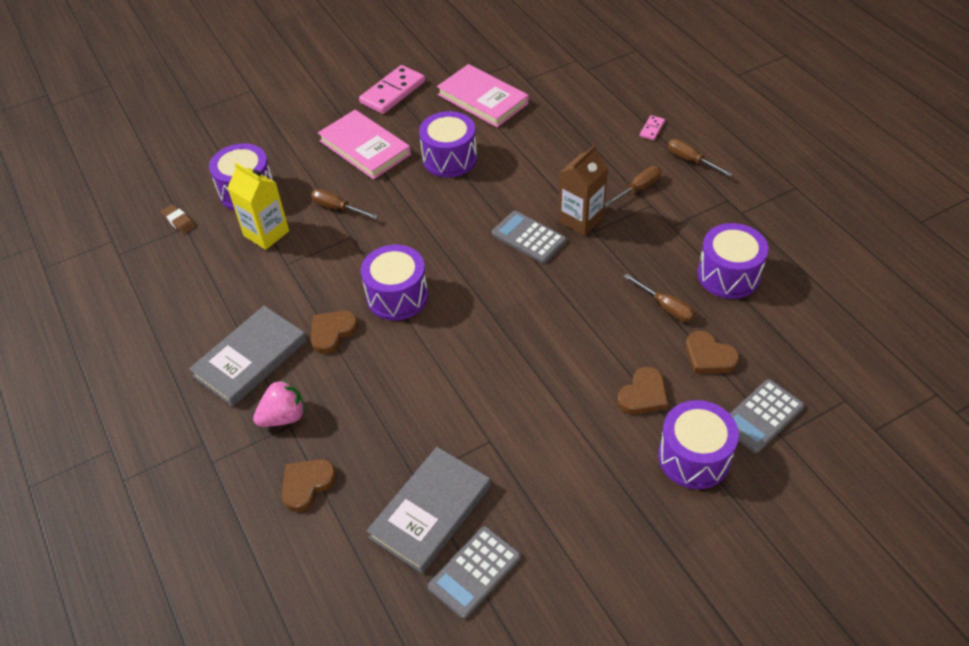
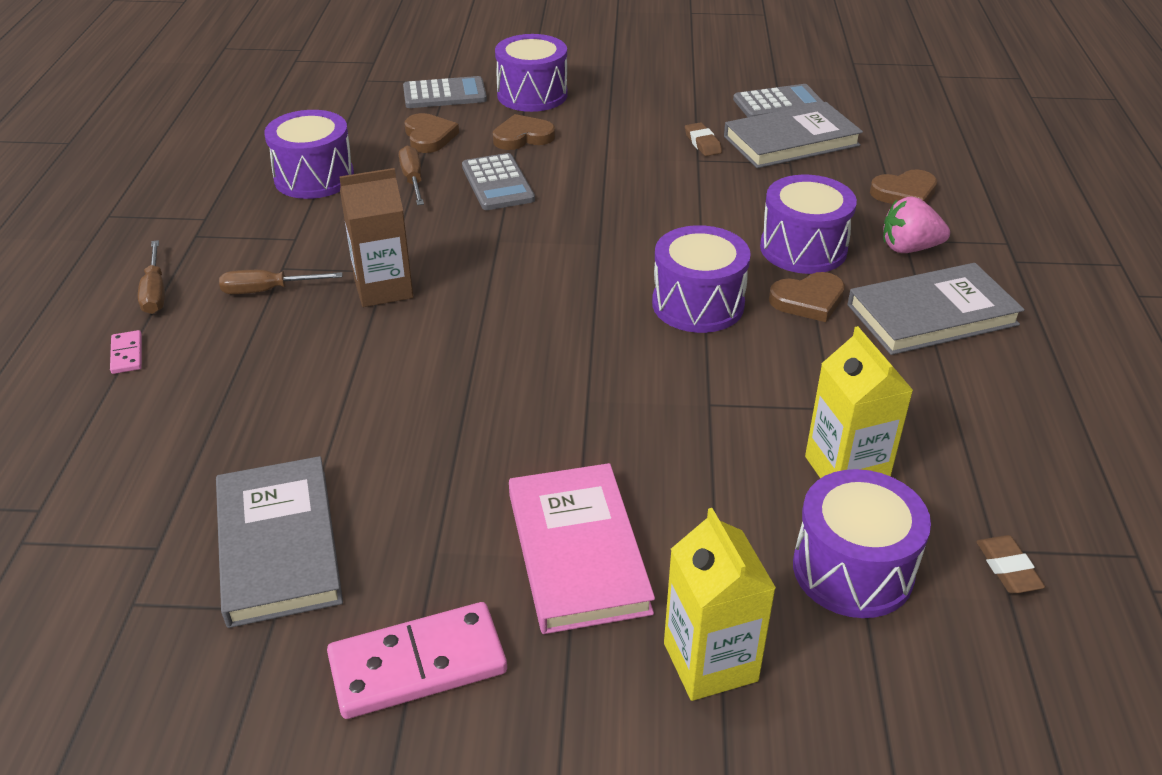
camera: 150 degrees left, 10 degrees down
(289, 137) = (710, 662): none -> yellow carton
(337, 208) = (703, 458): brown screwdriver -> none
(449, 158) = (456, 455): purple drum -> purple drum (803, 248)
(483, 99) = (278, 545): pink book -> grey book
(501, 466) = (702, 143): none -> brown eraser
(528, 237) = (470, 297): grey calculator -> grey calculator (497, 183)
(652, 129) = (127, 354): pink domino -> pink domino turned 75 degrees counterclockwise

